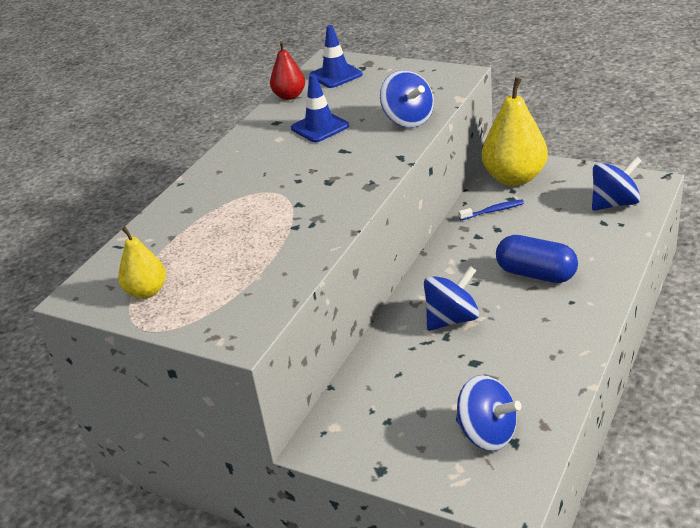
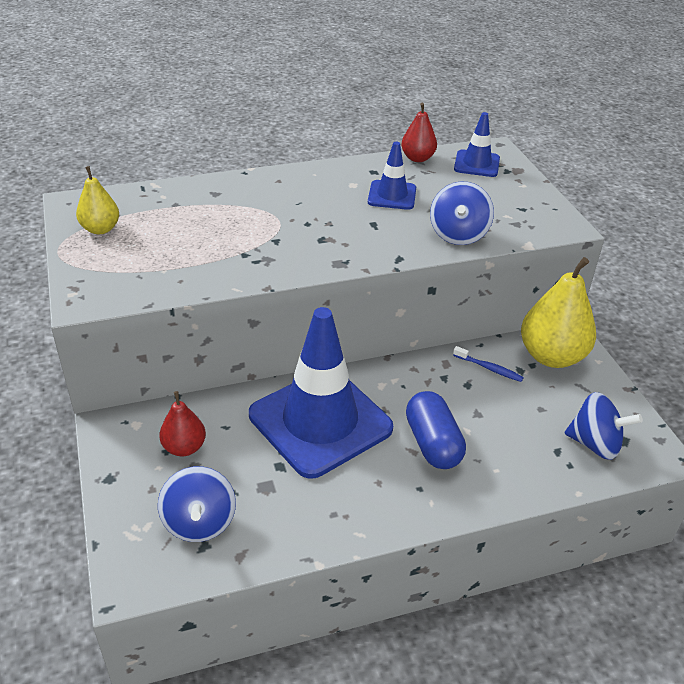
camera: 40 degrees right, 5 degrees up
(395, 408) = (184, 447): none -> red pear
(452, 319) = (320, 421): blue spinning top -> blue traffic cone

